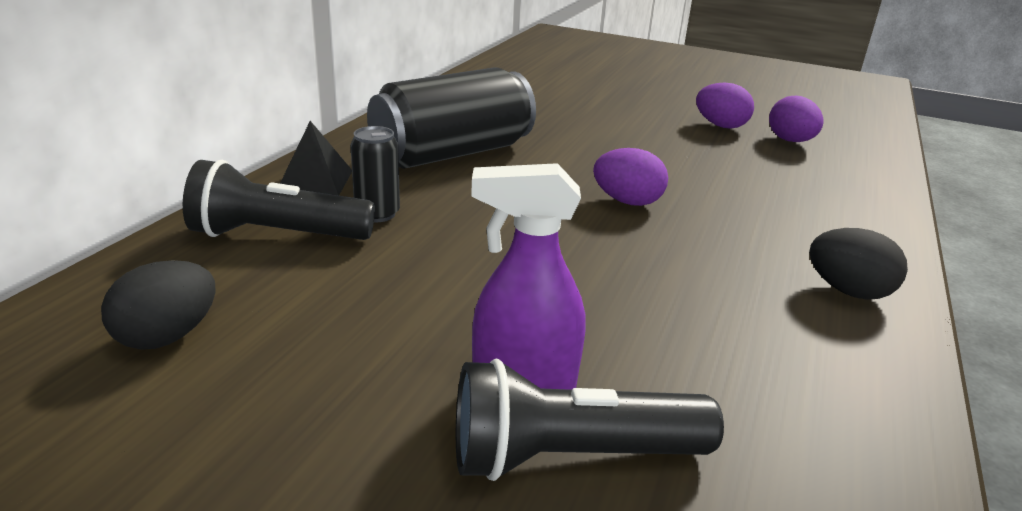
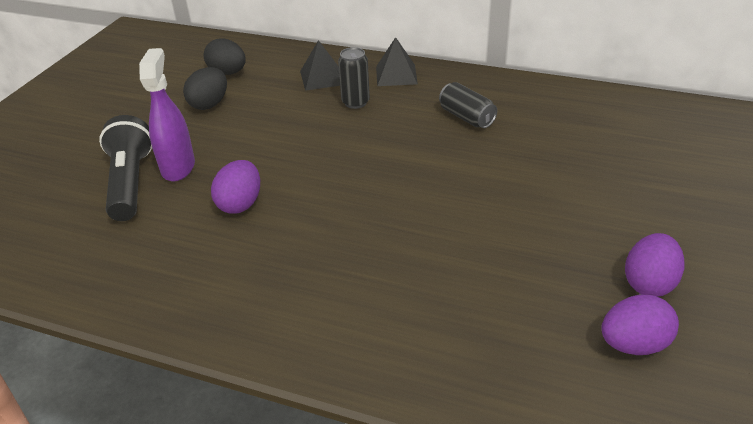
camera: 90 degrees right, 10 degrees up
(277, 235) = (322, 78): black flashlight -> black pyramid
(452, 154) = (466, 117): black can -> black can, size x0.47
(627, 201) = (406, 205): purple egg -> purple egg (240, 204)
(848, 291) = (275, 316): black egg -> black egg (209, 104)

